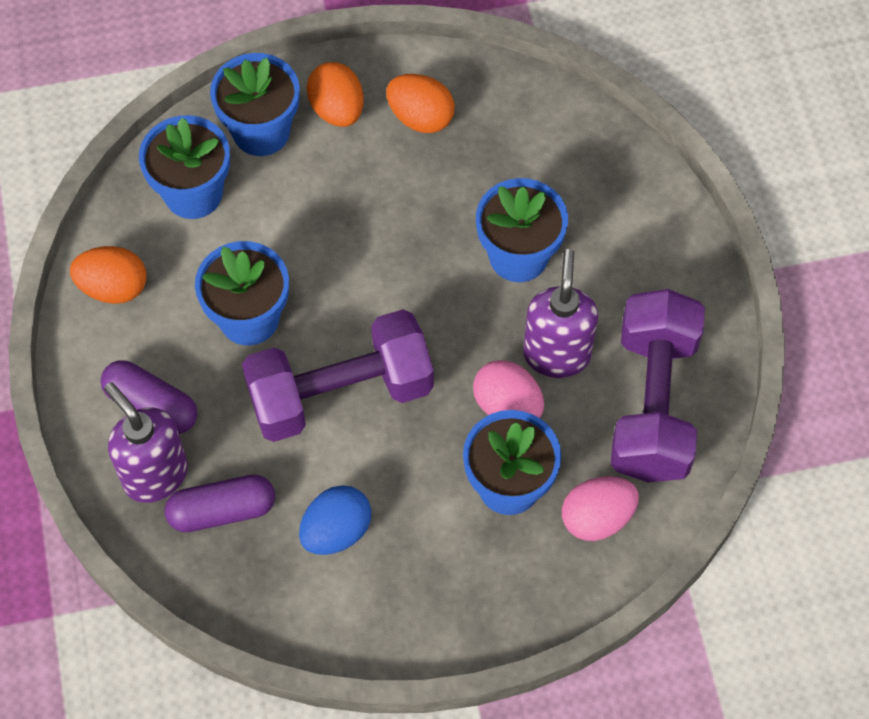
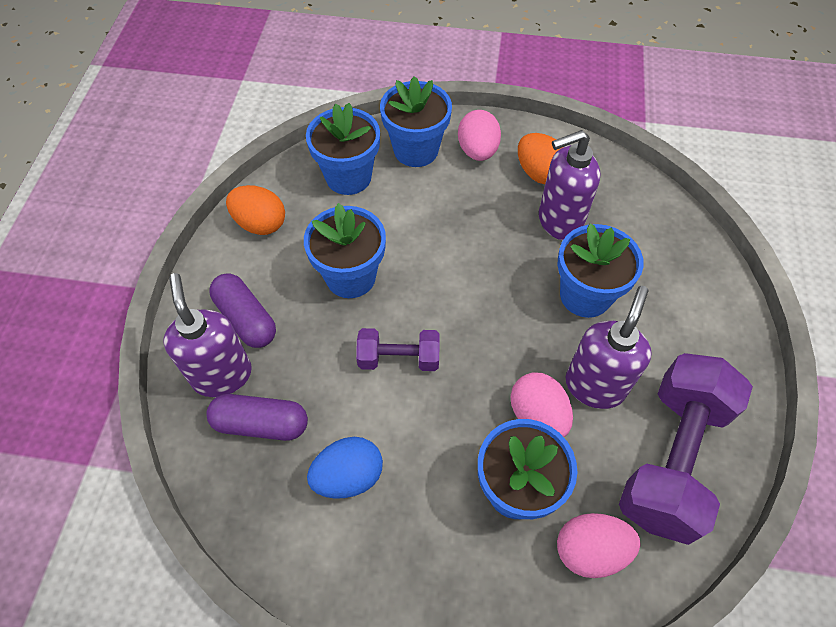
camera: 20 degrees right, 5 degrees down
(337, 109) = (477, 151): orange egg -> pink egg
(340, 393) = (399, 358): purple dumbbell -> purple dumbbell, size x0.52
(463, 174) = (559, 222): none -> purple soap dispenser

